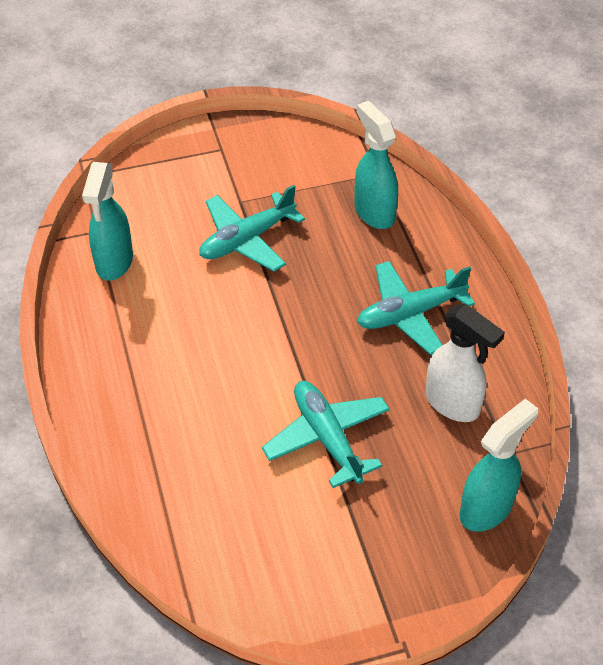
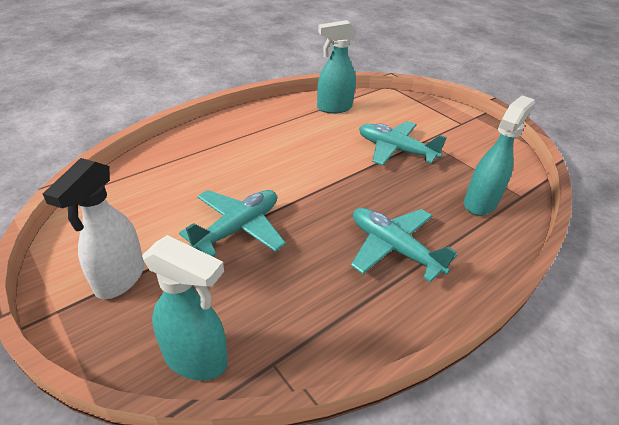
camera: 65 degrees right, 10 degrees down
(453, 404) = (312, 301): white spray bottle -> white spray bottle (120, 279)

